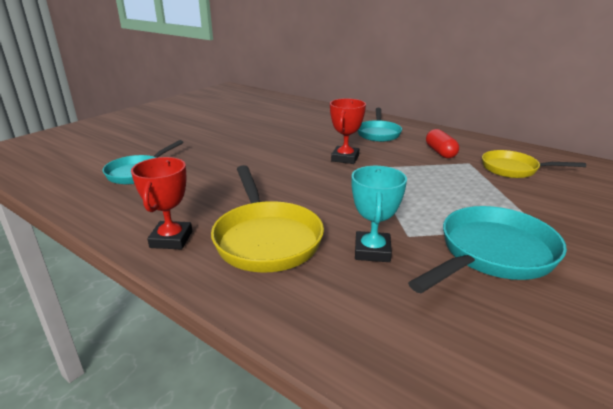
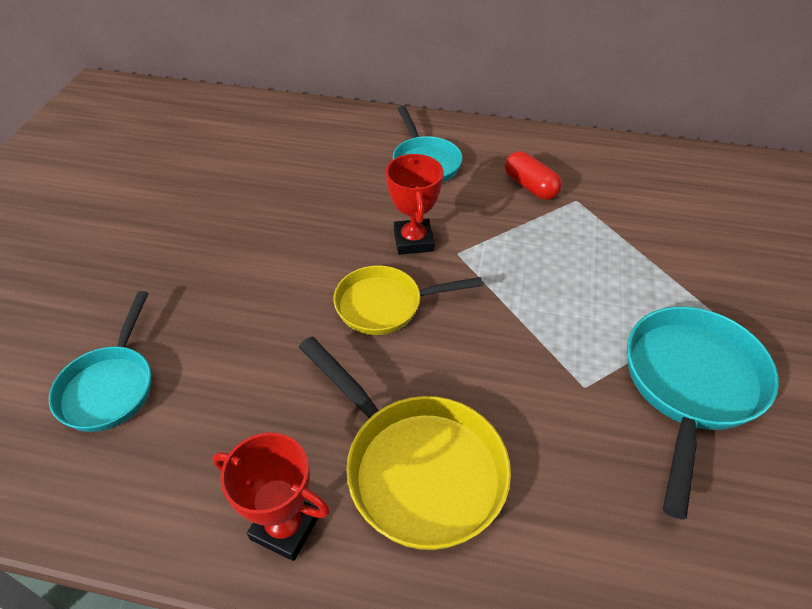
camera: 25 degrees left, 20 degrees up
(171, 239) = (285, 527): red trophy -> red trophy turned 45 degrees counterclockwise
(372, 251) = (561, 436): turquoise trophy -> none
(514, 169) = (634, 199): yellow pan -> yellow pan (385, 305)

